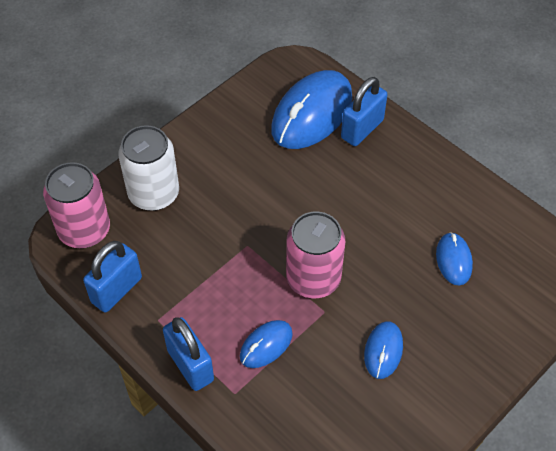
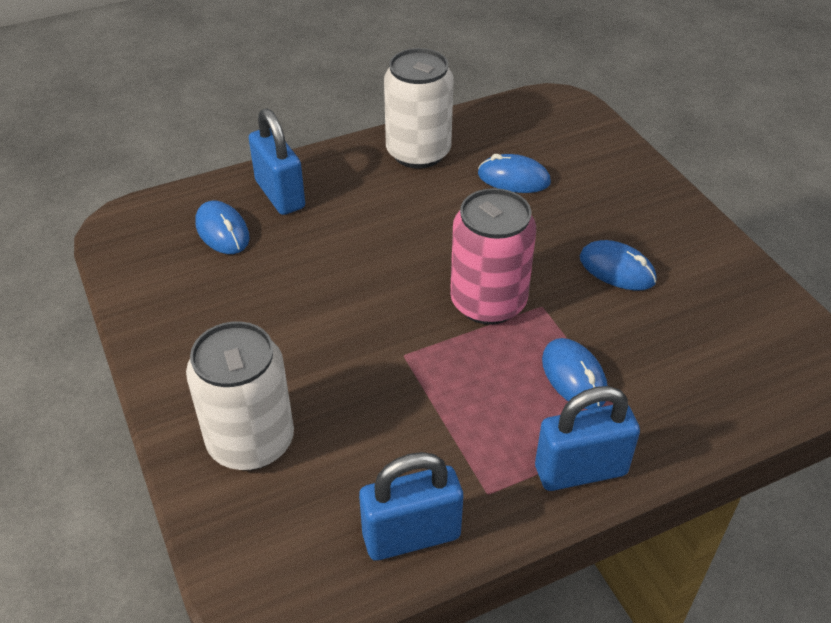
camera: 70 degrees left, 10 degrees down
(84, 230) = (269, 557): pink can -> none
(116, 290) = (411, 536): blue padlock -> blue padlock turned 75 degrees counterclockwise
(312, 114) = (222, 231): blue mouse -> blue mouse, size x0.50
(451, 191) = (418, 152): none -> white can

